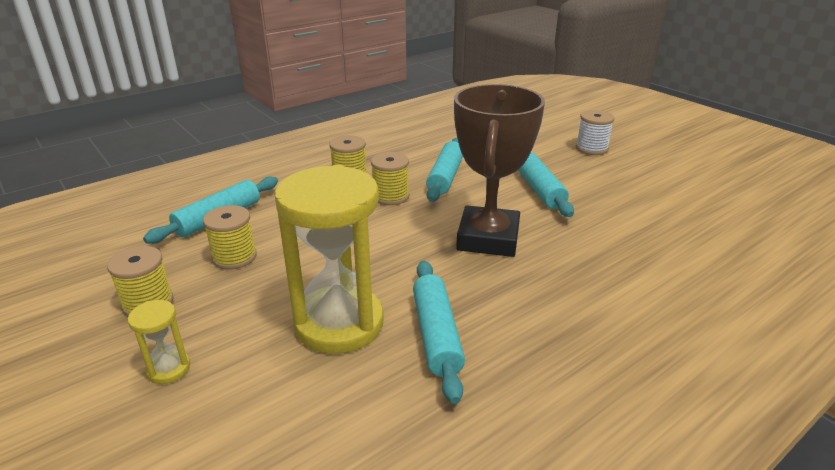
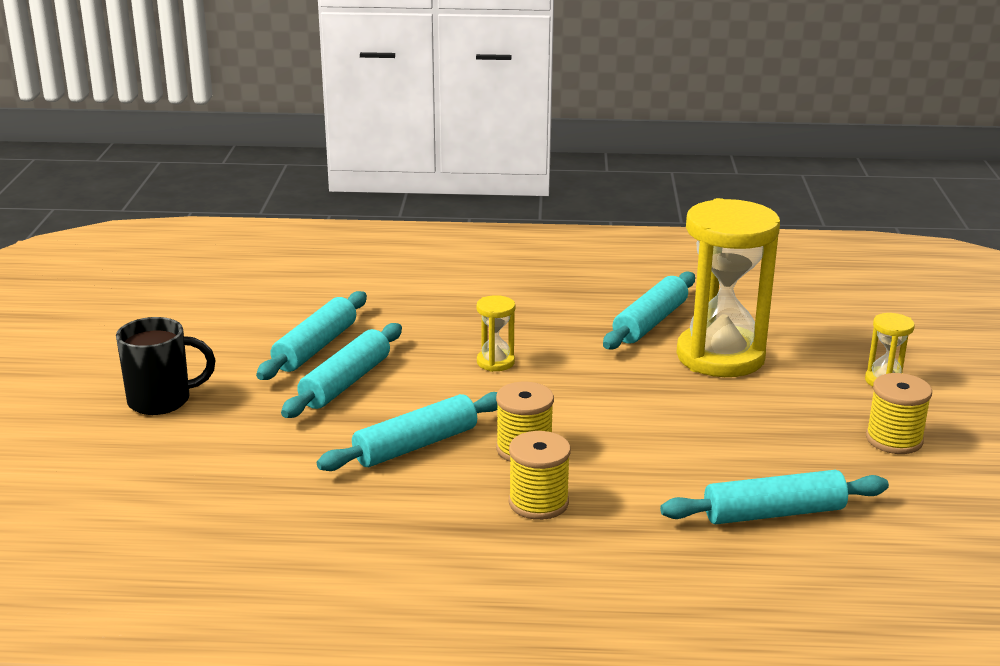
camera: 140 degrees left, 5 degrees down
(234, 257) = (780, 451): yellow spool -> none
(488, 238) = (495, 362): brown trophy -> yellow hourglass
(591, 148) = (162, 401): white spool -> black mug
(599, 200) = (315, 347): none -> turquoise rolling pin

